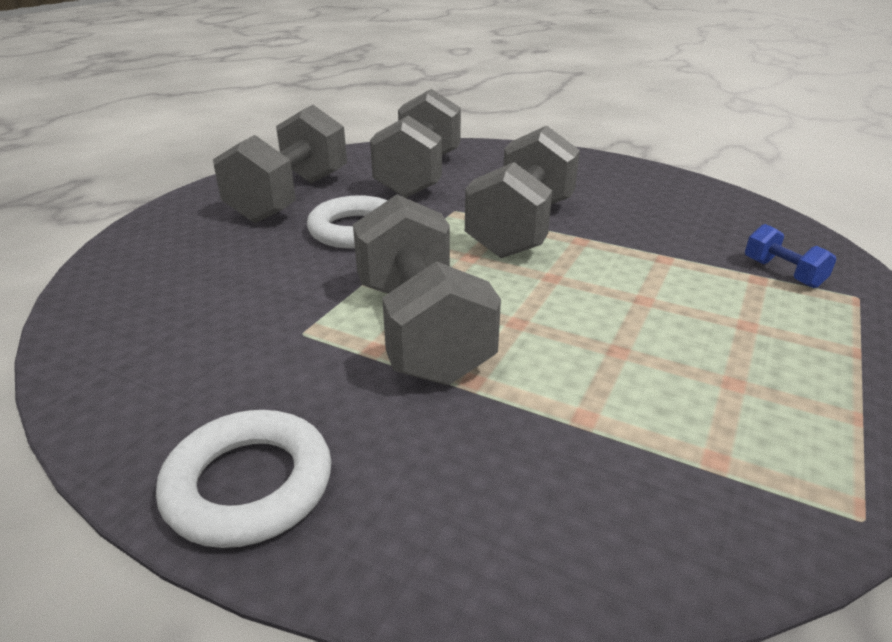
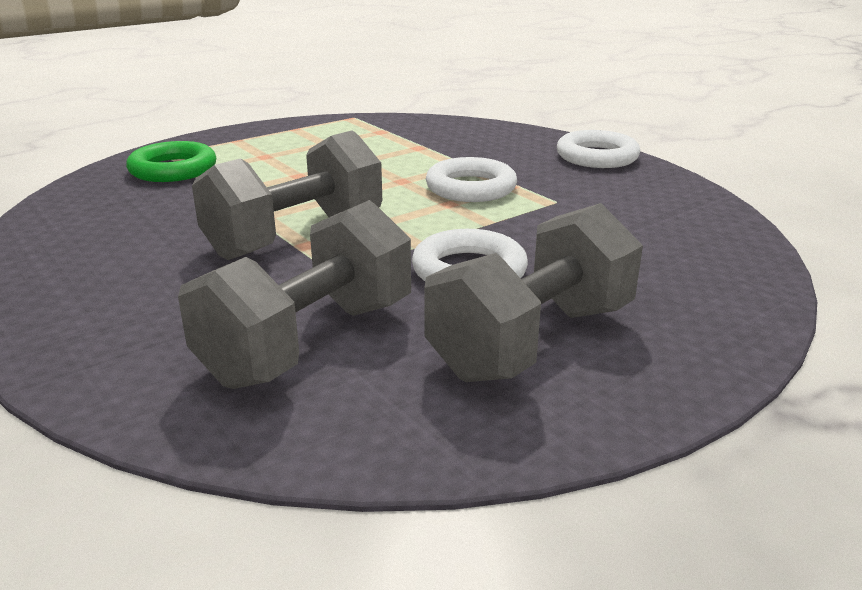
camera: 155 degrees left, 5 degrees down
(421, 330) = (471, 188): grey dumbbell -> white ring
(782, 273) = (173, 169): blue dumbbell -> green ring

